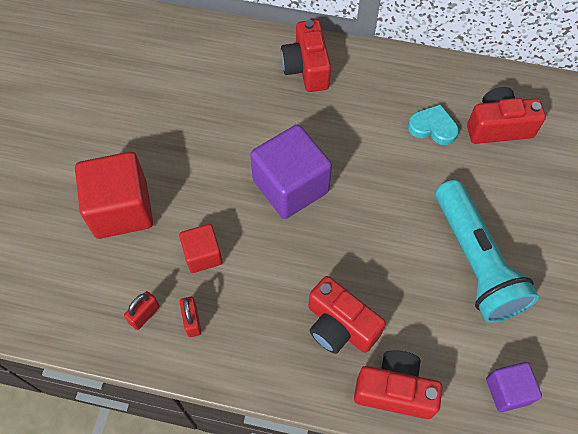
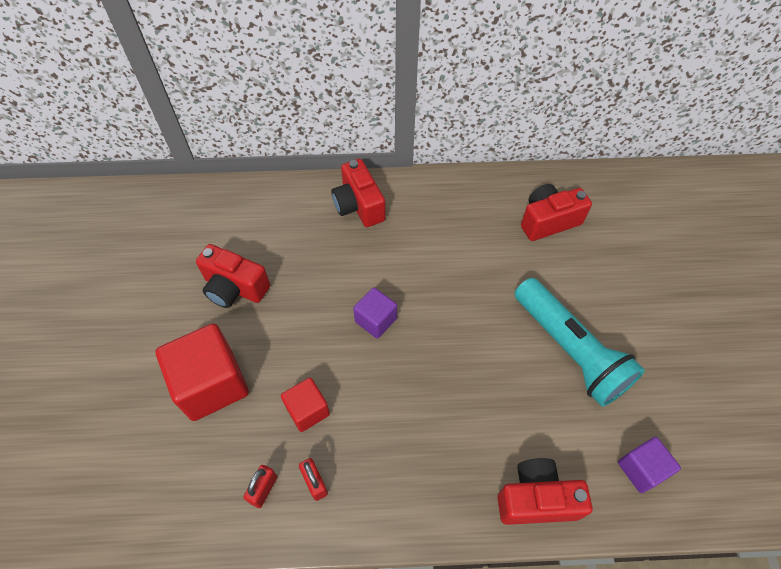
camera: 15 degrees left, 5 degrees down
(290, 186) = (375, 320): purple cube -> purple cube, size x0.55
(340, 326) = (463, 447): red camera -> red camera (234, 288)
(433, 127) = (491, 235): turquoise heart -> none

